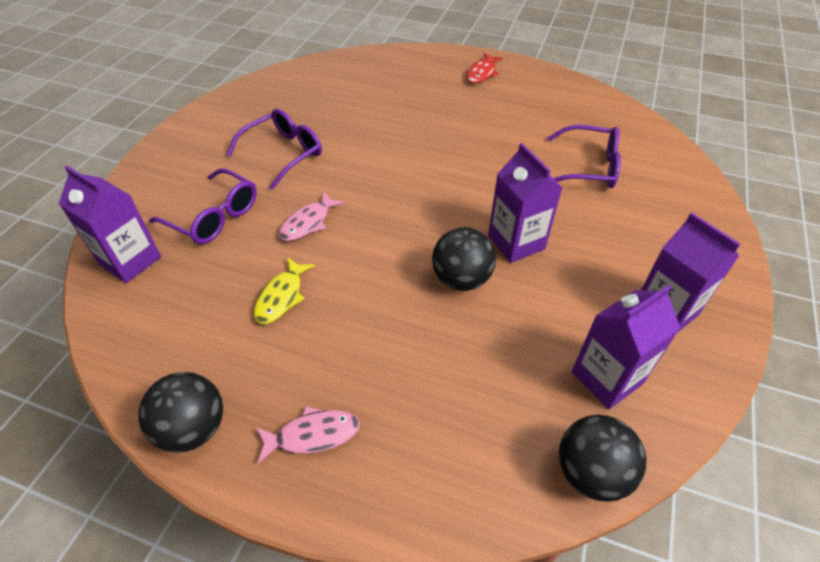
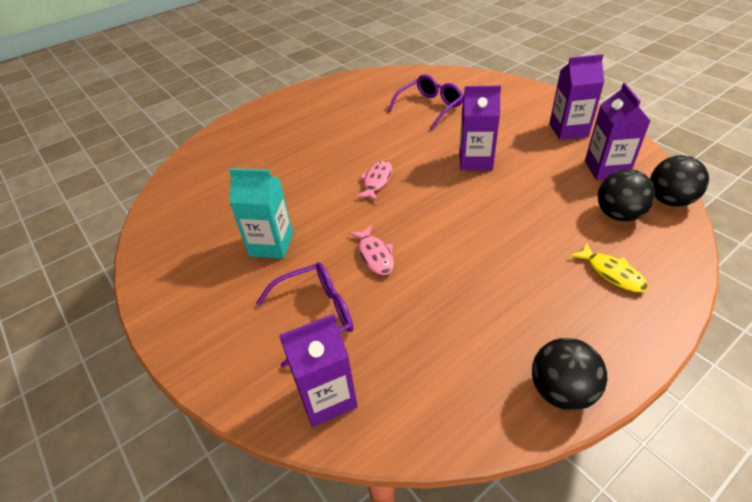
camera: 55 degrees left, 5 degrees down
(281, 297) = (449, 296): yellow fish -> yellow fish (612, 273)
(284, 153) = (271, 244): purple glasses -> turquoise carton
(313, 435) = (597, 316): pink fish -> pink fish (377, 181)
(461, 279) = (493, 196): black ball -> black ball (618, 214)
(481, 73) = (285, 111): red fish -> none

